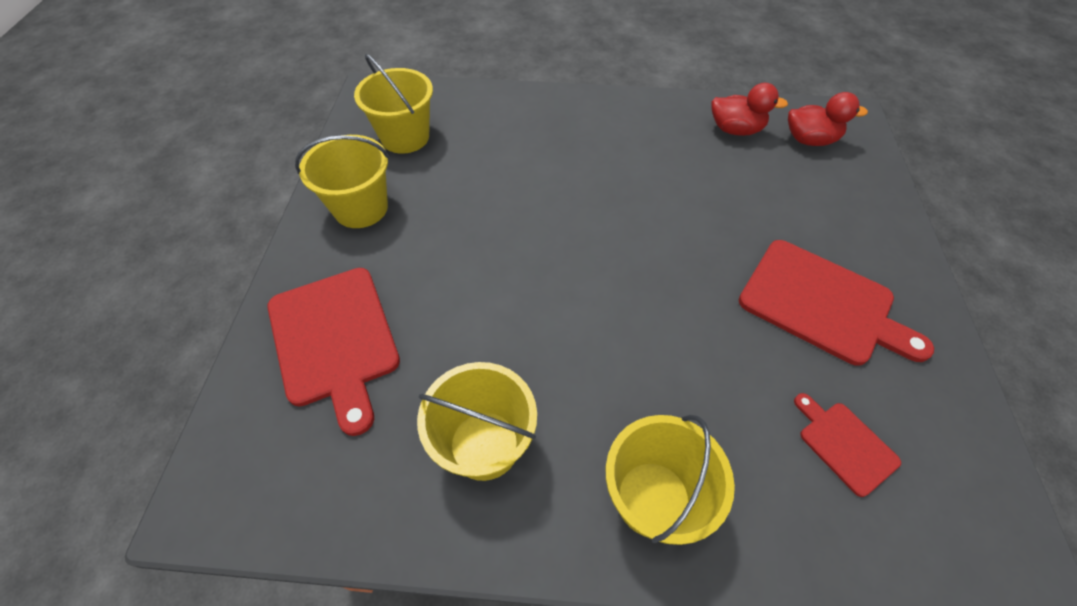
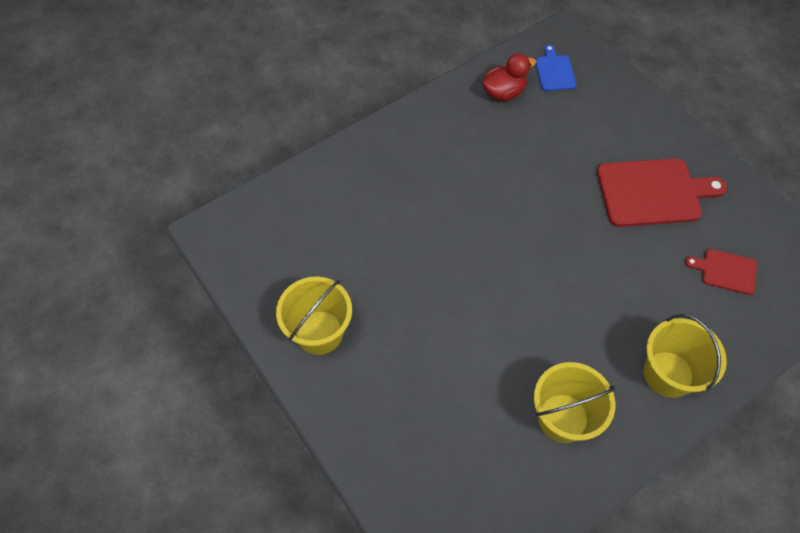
camera: 40 degrees left, 5 degrees up
(335, 340) = (411, 432): red cutting board -> none
(405, 137) = (284, 253): yellow bucket -> none
(810, 140) = (554, 71): red duck -> blue cutting board

